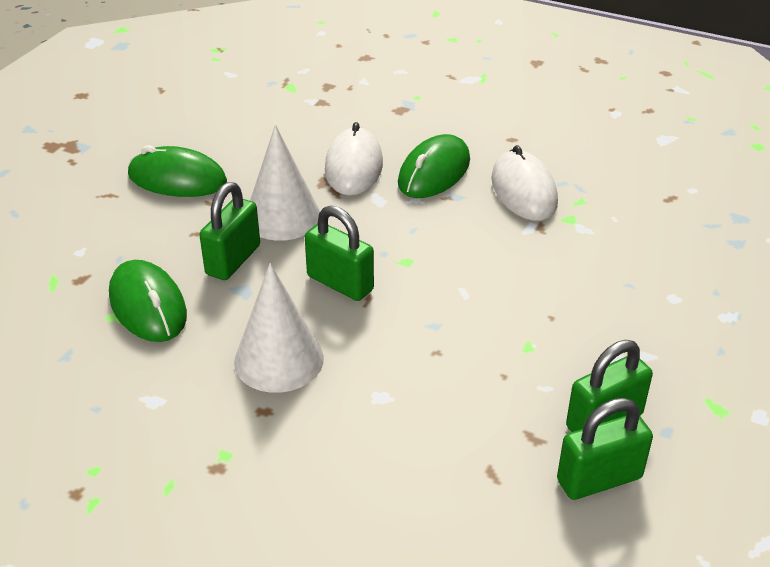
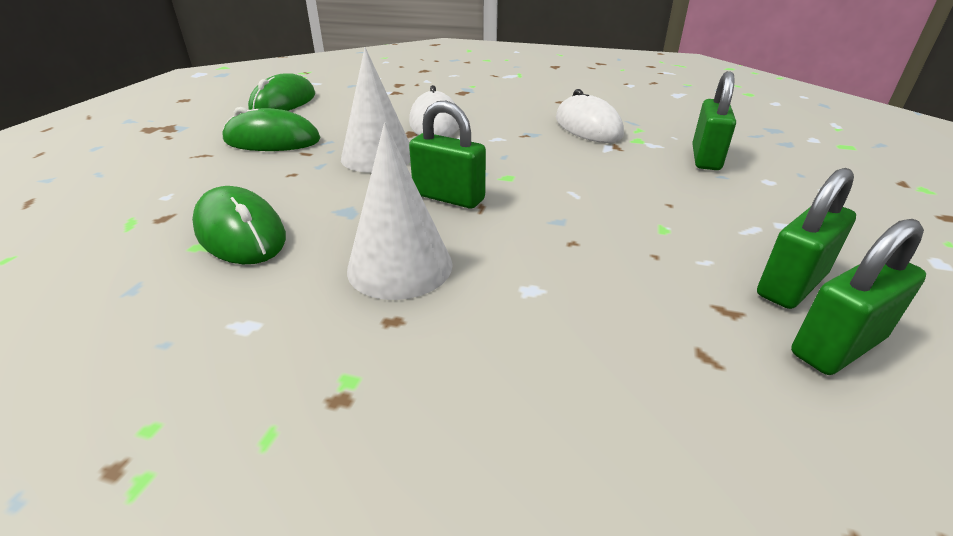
camera: 10 degrees left, 5 degrees down
(233, 260) = (333, 189): green padlock -> green padlock (705, 158)
(434, 172) = (506, 122): green mouse -> green mouse (284, 102)

